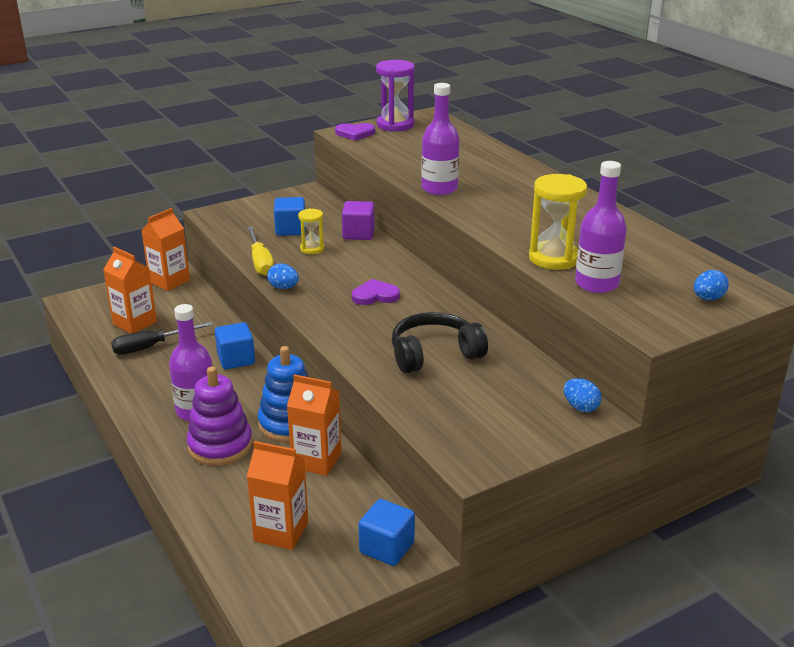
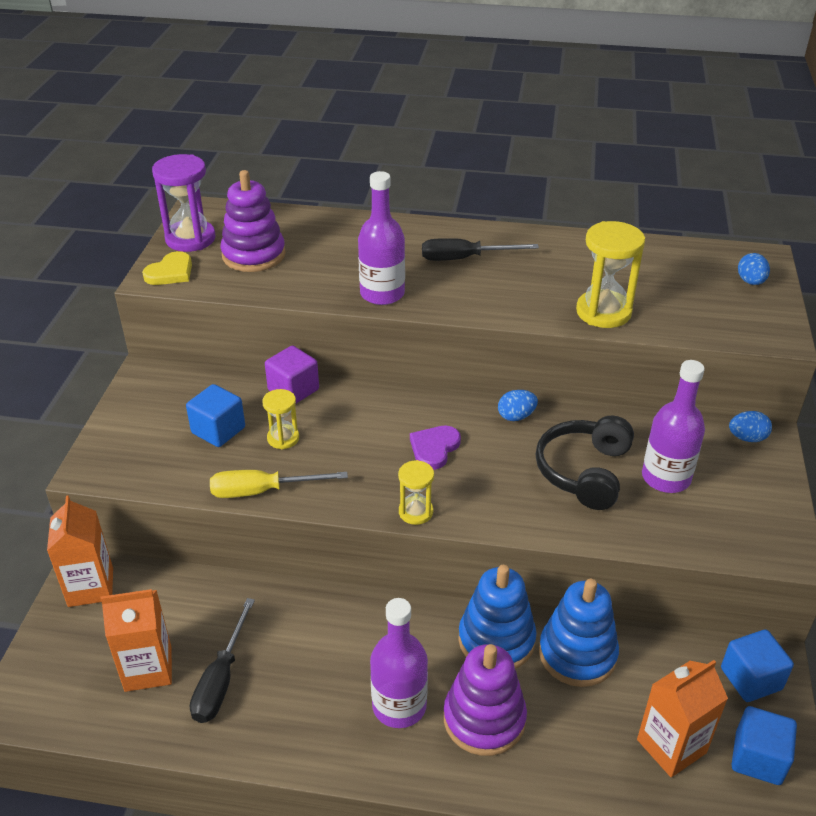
camera: 50 degrees left, 10 degrees up
(236, 359) = (331, 618): blue cube -> blue cube (758, 758)
(260, 262) = (262, 491): yellow screwdriver -> yellow screwdriver turned 150 degrees clockwise
(283, 287) = (341, 503): blue egg -> blue egg (516, 416)
(309, 312) = (415, 512): none -> yellow hourglass
(316, 460) = (577, 654): orange carton -> blue stacking toy
(355, 133) = (170, 272): purple heart -> yellow heart
(411, 144) = (253, 255): none -> purple stacking toy
(526, 196) = (464, 258): none -> black screwdriver
(596, 284) = (673, 317): purple bottle -> purple bottle (666, 478)

